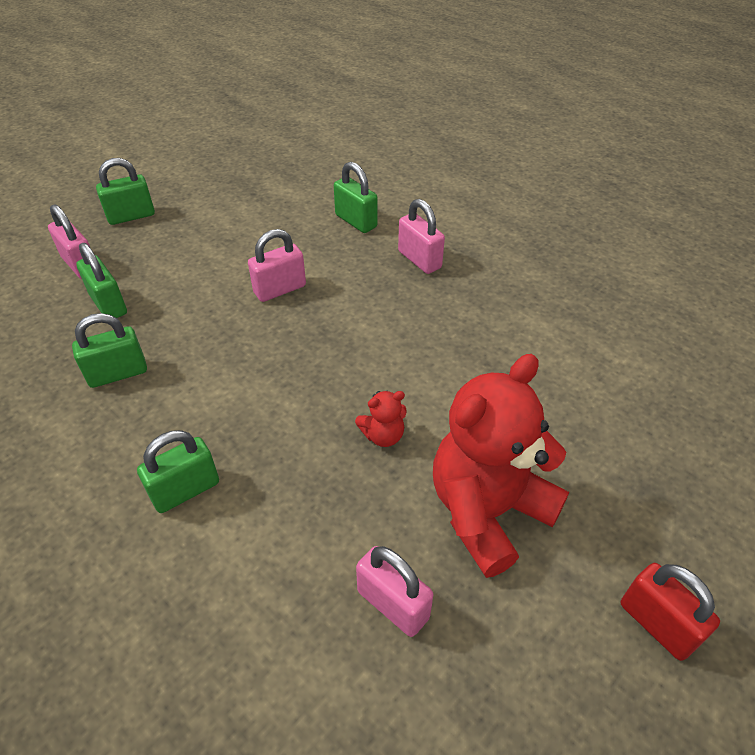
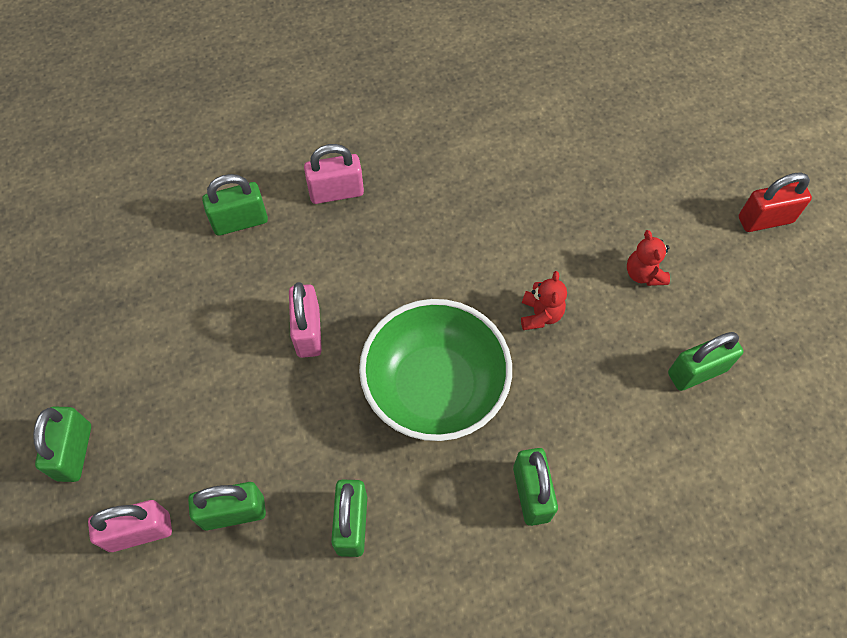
camera: 65 degrees left, 15 degrees up
(266, 383) = (435, 387): none -> green bowl
(393, 604) = (697, 372): pink padlock -> green padlock
(488, 511) = (643, 274): red teddy bear -> red teddy bear, size x0.41

